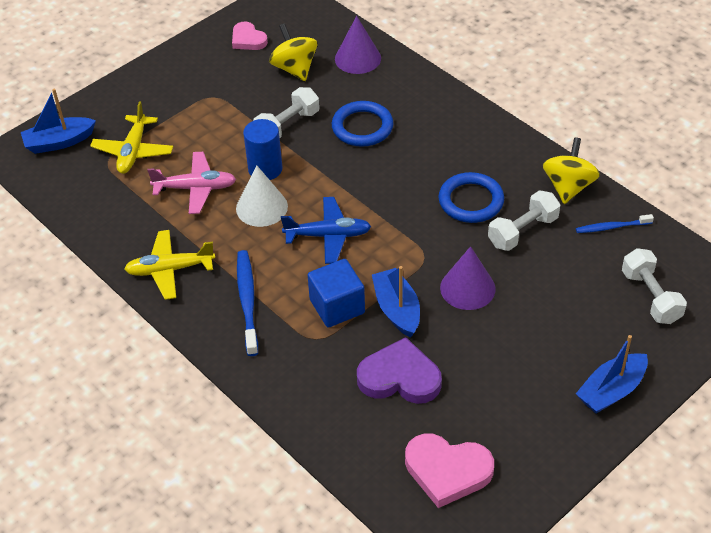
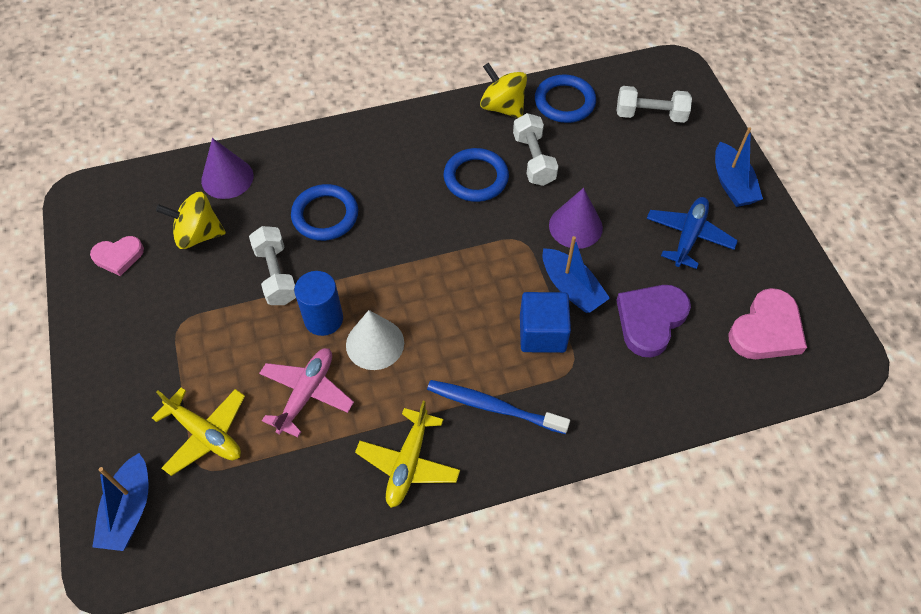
camera: 65 degrees left, 10 degrees up
(328, 235) = (449, 303): blue plane -> blue plane (688, 236)
(397, 309) = (571, 288): blue boat -> blue boat turned 135 degrees counterclockwise
(612, 227) = (564, 102): blue toothbrush -> blue ring

